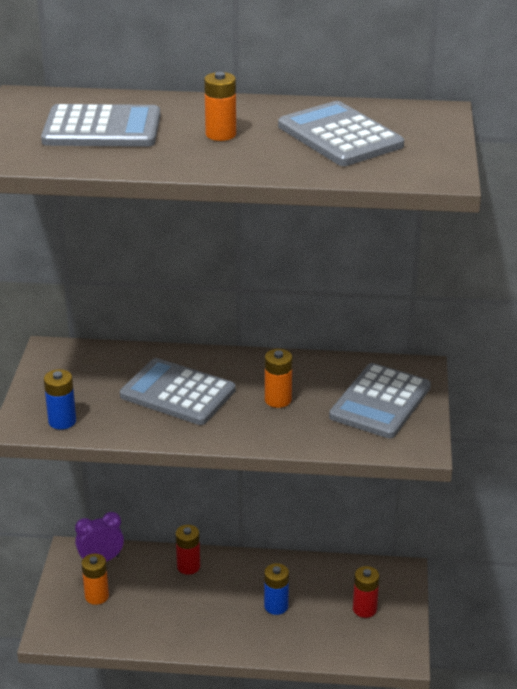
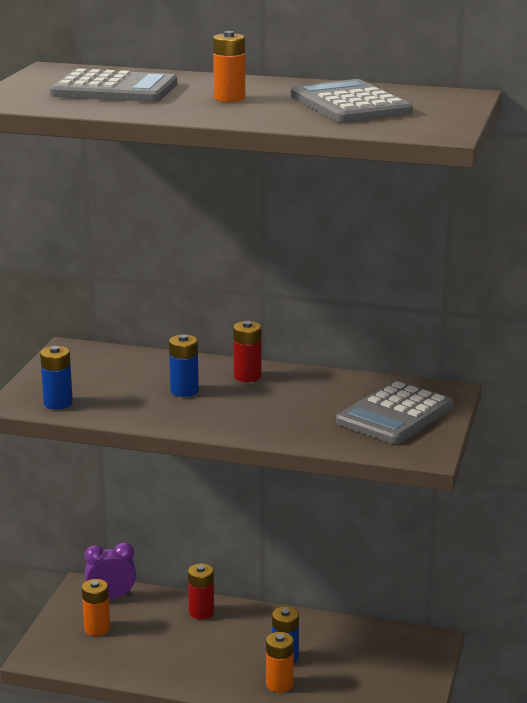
camera: 10 degrees right, 10 degrees down
(178, 393) = (184, 391): grey calculator -> blue battery
(278, 400) = (286, 404): orange battery -> orange battery (279, 684)
(364, 609) = (381, 670): red battery -> red battery (247, 376)

